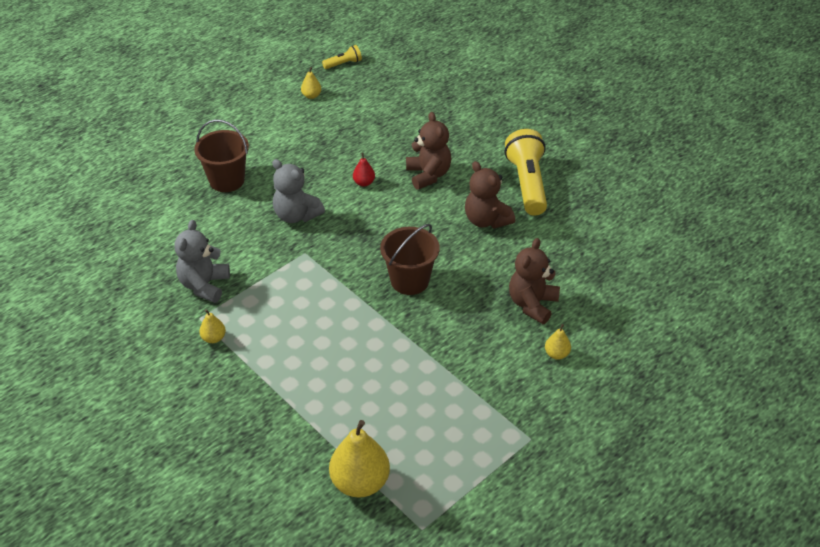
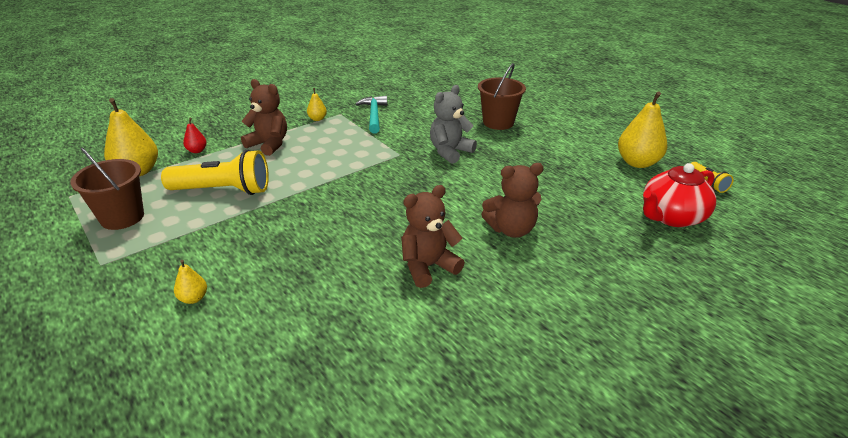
camera: 95 degrees right, 10 degrees down
(204, 285) = (374, 115): grey teddy bear -> turquoise hammer
(311, 96) = (637, 163): yellow pear -> yellow pear, size x2.07
(364, 183) = (496, 187): red pear -> red pear (197, 151)
(397, 90) = (671, 217): none -> red teapot
(409, 281) = (346, 207): brown bucket -> brown bucket (122, 217)
(527, 183) = (497, 311): yellow flashlight -> yellow flashlight (223, 190)
(532, 304) = (277, 288): brown teddy bear -> brown teddy bear (269, 144)

